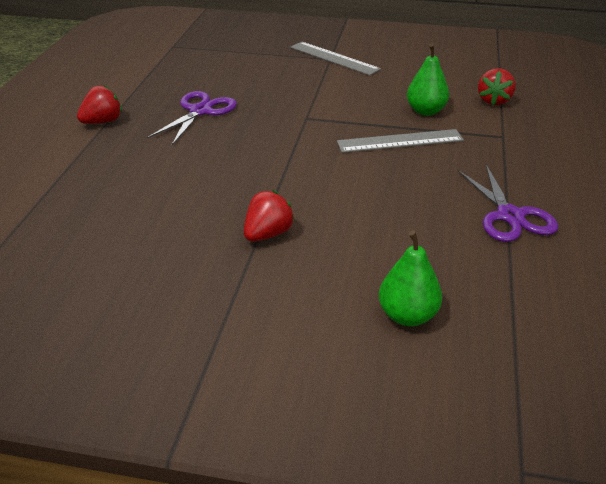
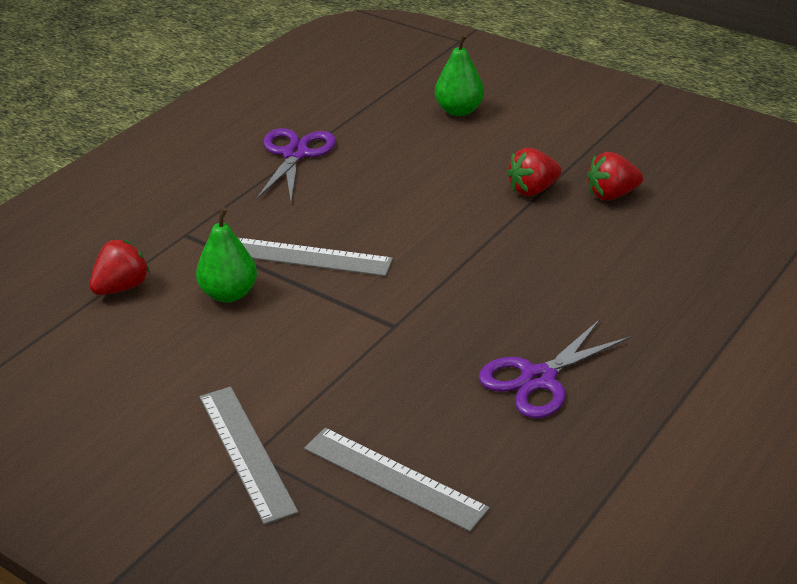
camera: 155 degrees left, 0 degrees up
(102, 122) = (692, 396): red strawberry -> red strawberry (611, 195)
(255, 64) = (394, 478): none -> grey ruler

